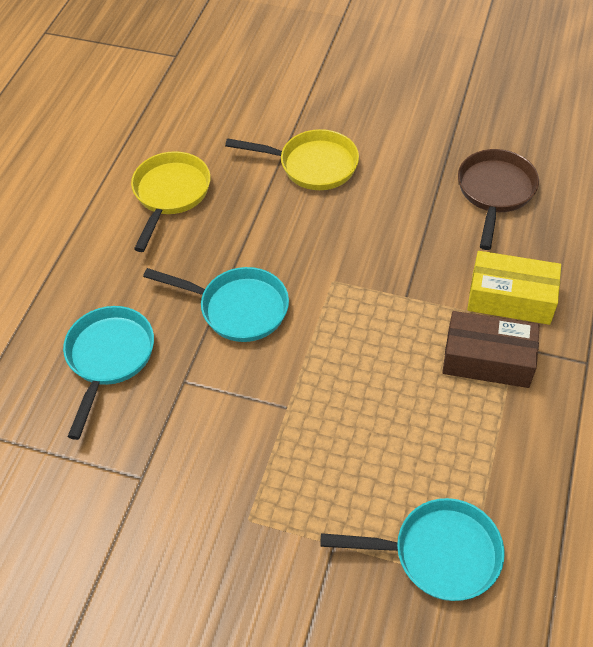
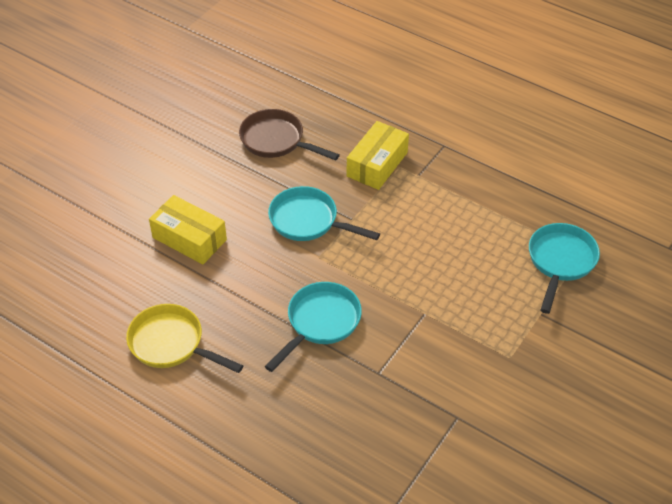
camera: 75 degrees left, 5 degrees down
(109, 358) = (336, 420): turquoise pan -> turquoise pan (308, 221)
(312, 165) = (189, 238): yellow pan -> yellow box
(487, 359) = (423, 192): brown box -> none

